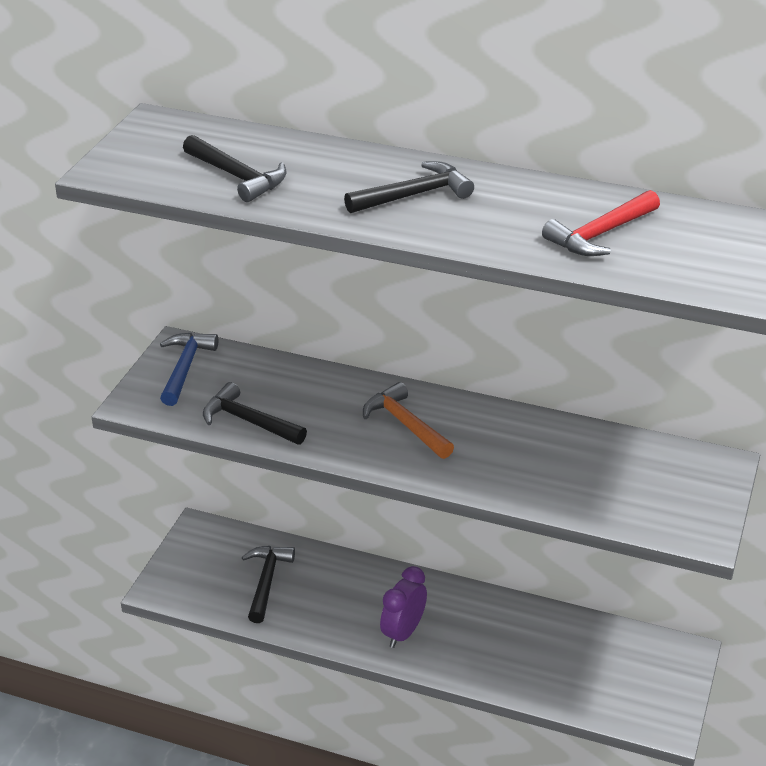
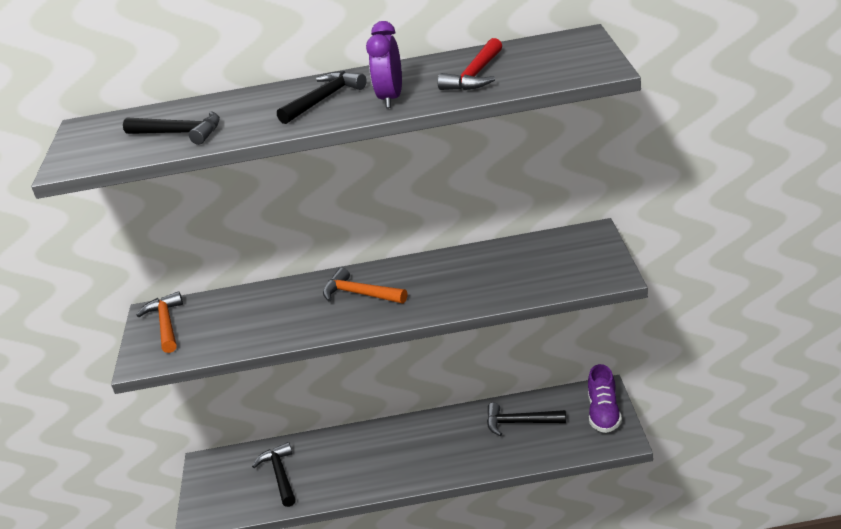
camera: 20 degrees left, 5 degrees down
(185, 368) = (166, 324): blue hammer -> orange hammer
(249, 421) = (241, 338): black hammer -> black hammer (520, 423)
(403, 633) = (403, 464): purple clock -> purple clock (391, 99)
(669, 682) = (604, 413): none -> purple shoe

